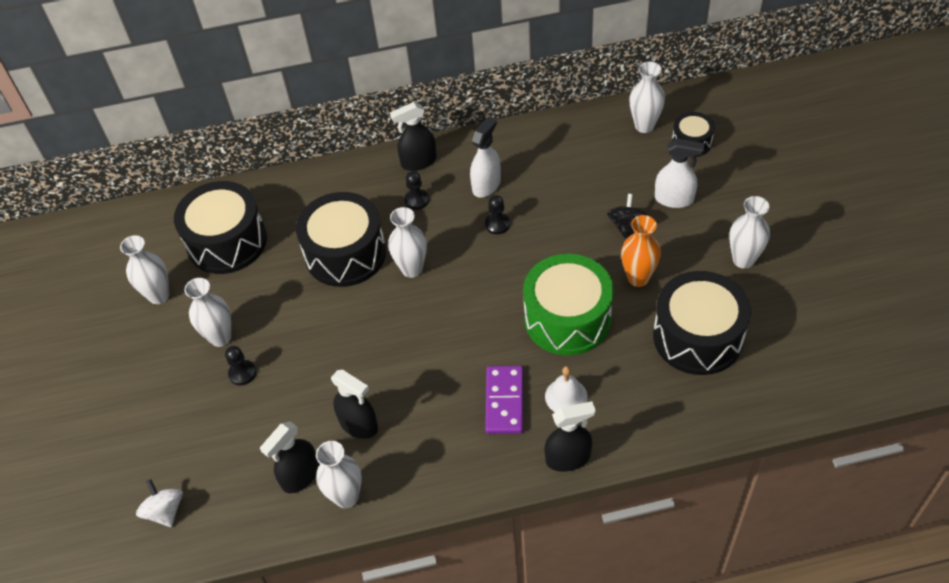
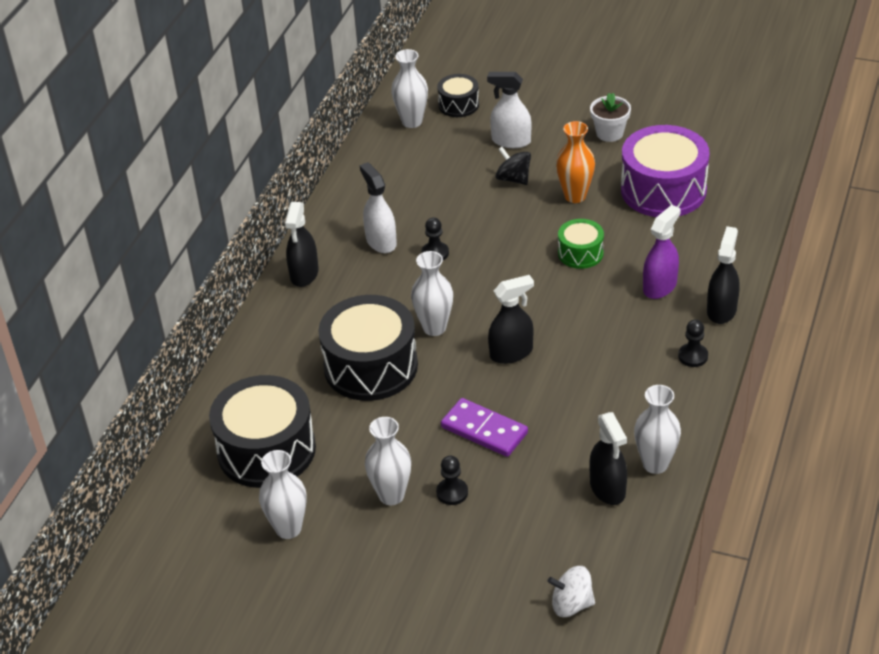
camera: 60 degrees left, 10 degrees down
(359, 424) = (583, 428): black spray bottle -> black spray bottle (511, 353)
(416, 200) = (352, 293): black pawn -> black pawn (693, 356)
(504, 401) = (635, 325): purple domino -> purple domino (484, 430)
(566, 396) = (660, 286): white bell -> purple spray bottle
(567, 318) = (580, 253): green drum -> green drum, size x0.51
(674, 199) = (511, 141): white spray bottle -> white spray bottle turned 120 degrees counterclockwise
(697, 337) = (663, 190): black drum -> purple drum
(743, 260) = (609, 133): white vase -> white flower pot

